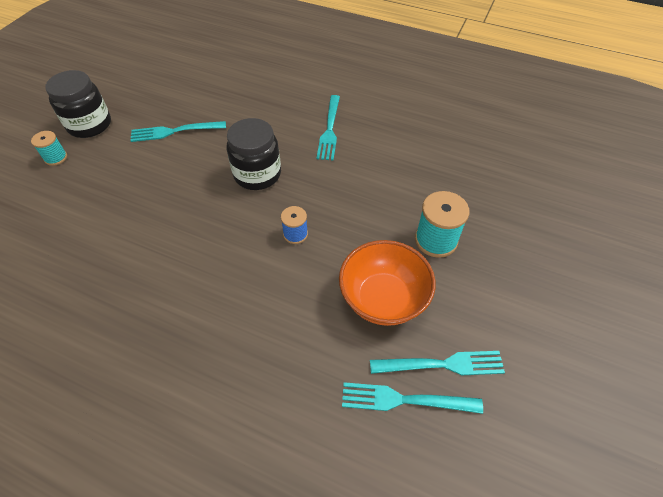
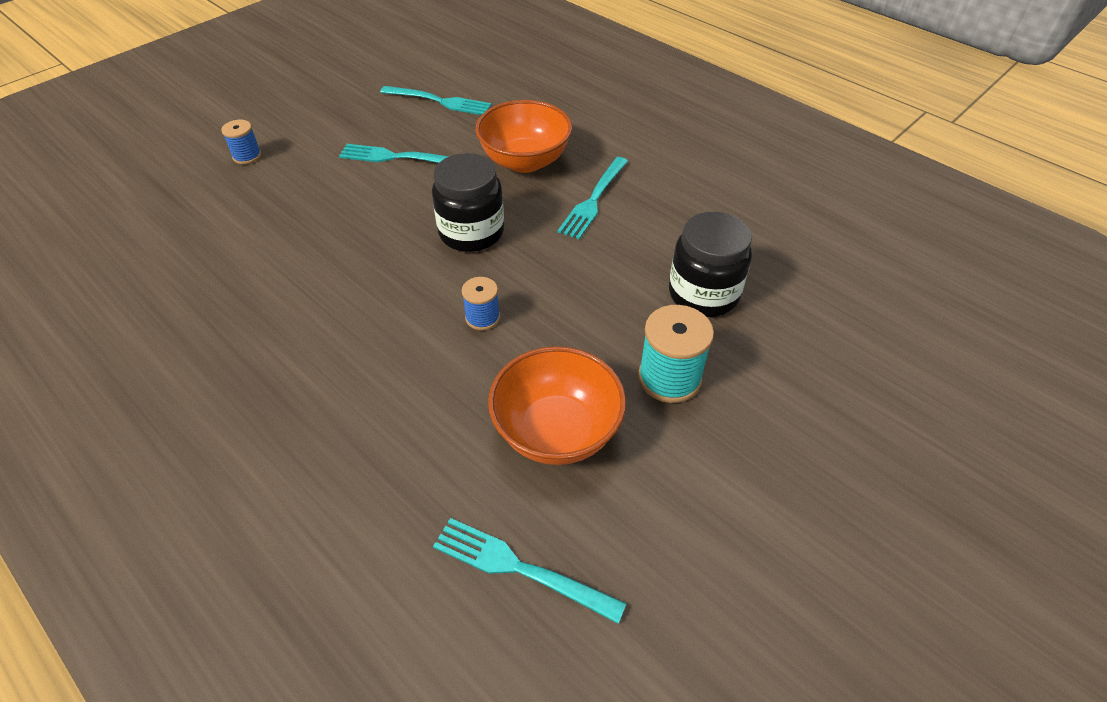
camera: 20 degrees right, 5 degrees down
(56, 158) = (247, 156): turquoise spool -> blue spool
(89, 125) = (302, 127): black jar -> black jar (703, 294)
(269, 113) = (525, 161): none -> orange bowl
(442, 364) = (595, 541): turquoise fork -> turquoise fork (440, 101)

